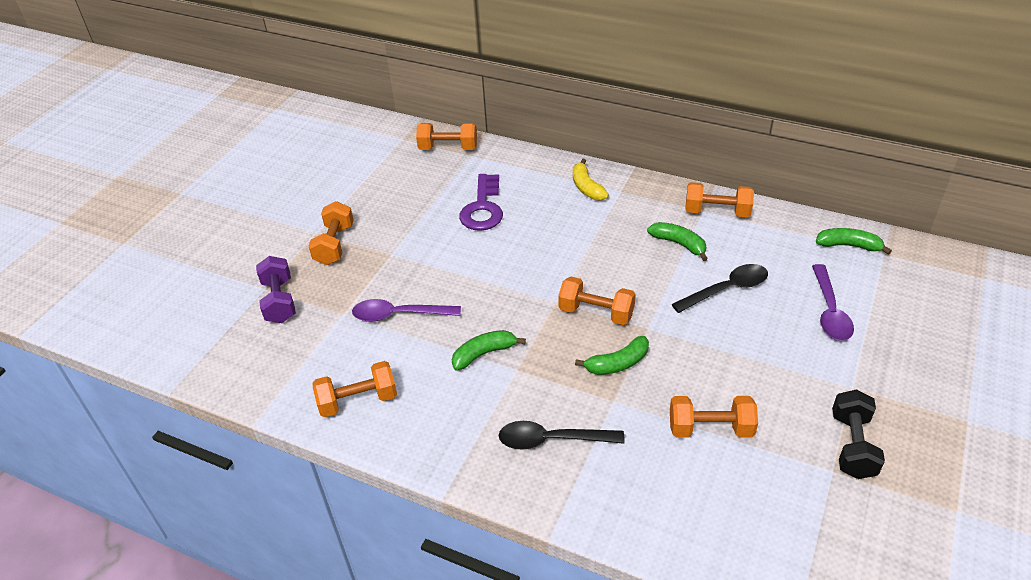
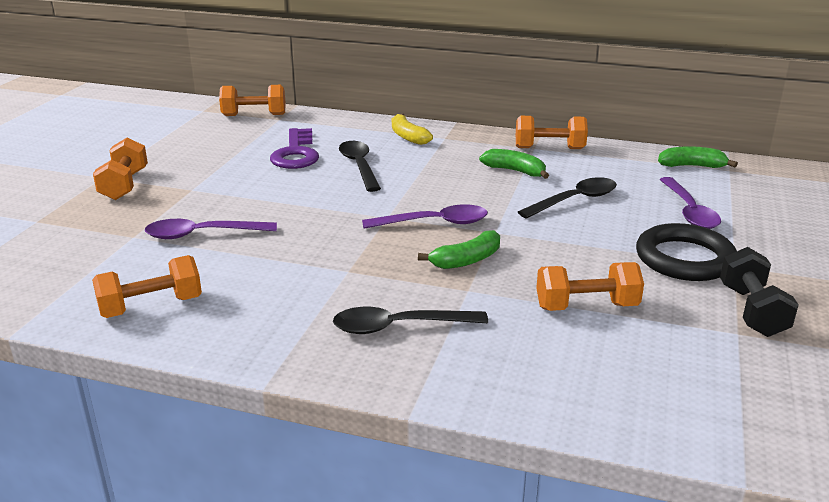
camera: 10 degrees left, 15 degrees down
(279, 301) = (54, 230): purple dumbbell -> none
(484, 354) = (307, 260): green banana -> none
(538, 229) = (359, 166): none -> black spoon
(596, 313) = (434, 223): orange dumbbell -> purple spoon
(809, 375) = (684, 259): none -> black ring

